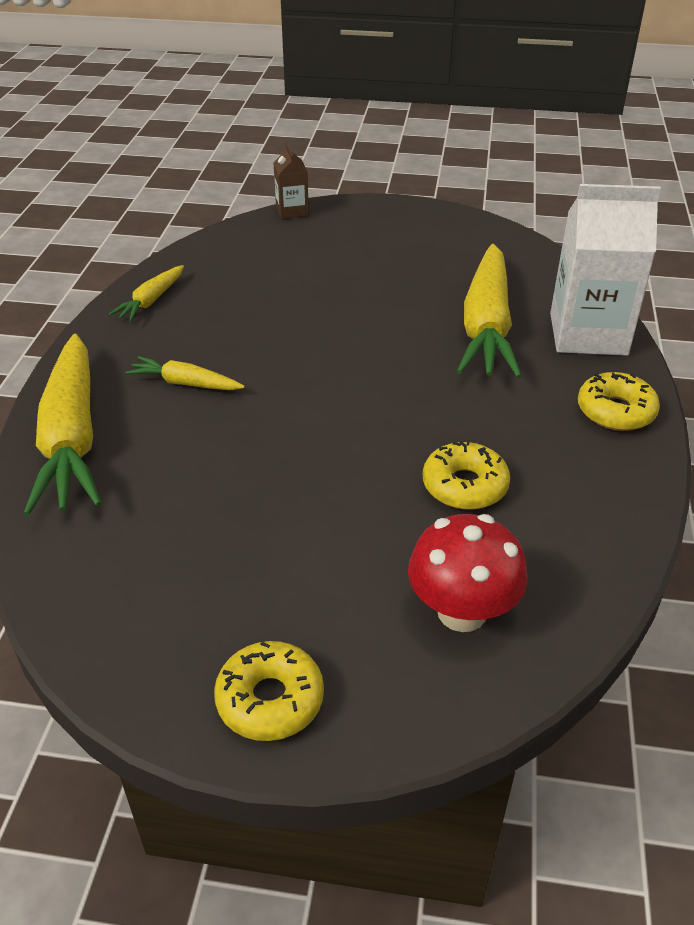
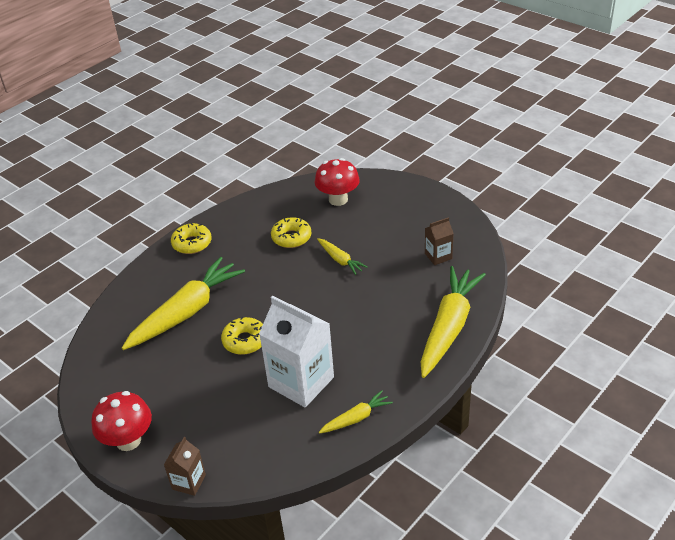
camera: 145 degrees left, 0 degrees up
(150, 558) = (438, 256): none -> brown carton
(185, 383) = (374, 339): yellow carrot -> yellow carrot (340, 260)
(270, 699) = (421, 199): yellow donut -> yellow donut (245, 341)
(389, 215) = (128, 440): none -> red mushroom
(588, 334) = (146, 286): white carton -> white carton (301, 382)

